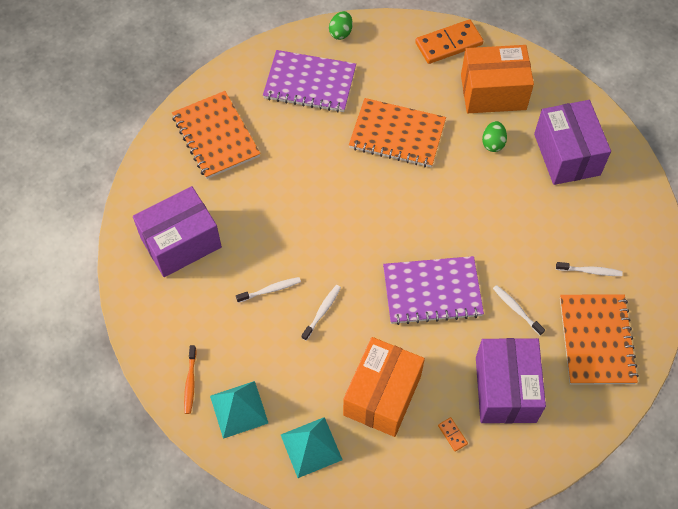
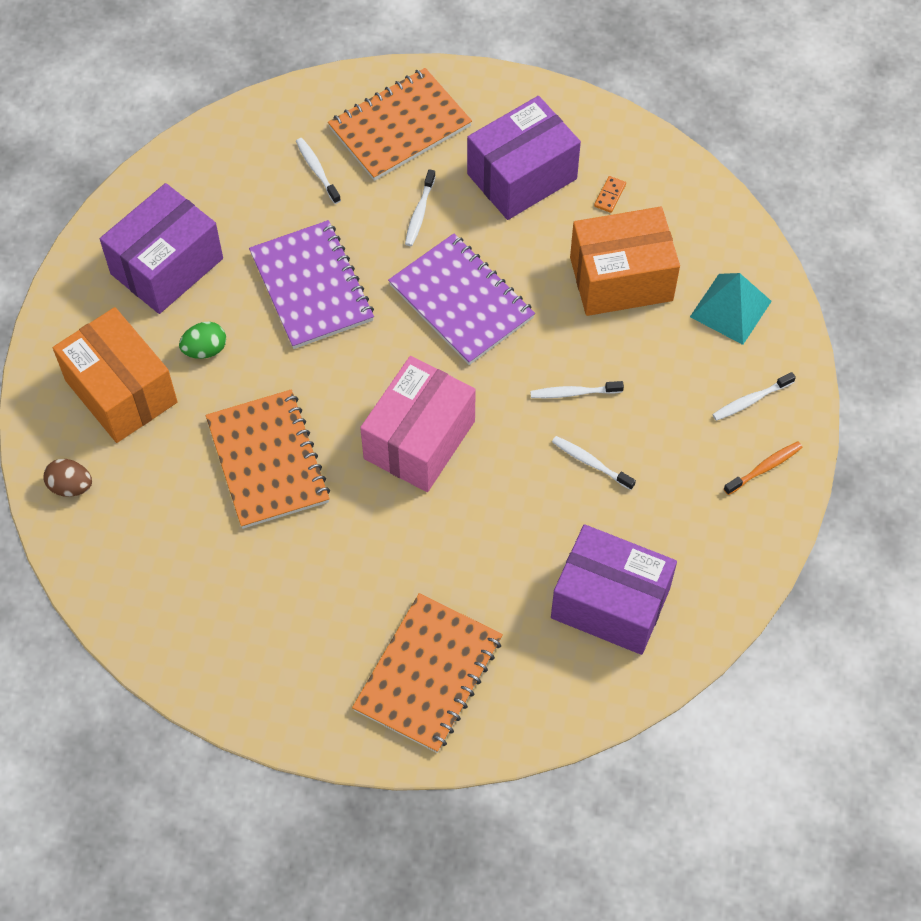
camera: 125 degrees left, 0 degrees up
(239, 409) = (751, 400): turquoise pyramid -> white toothbrush
(310, 83) = (257, 616): purple notebook -> purple notebook (311, 287)
(341, 33) = (140, 633): green egg -> none
(354, 213) = (419, 440): none -> pink box
(449, 44) = (71, 486): orange domino -> brown egg

